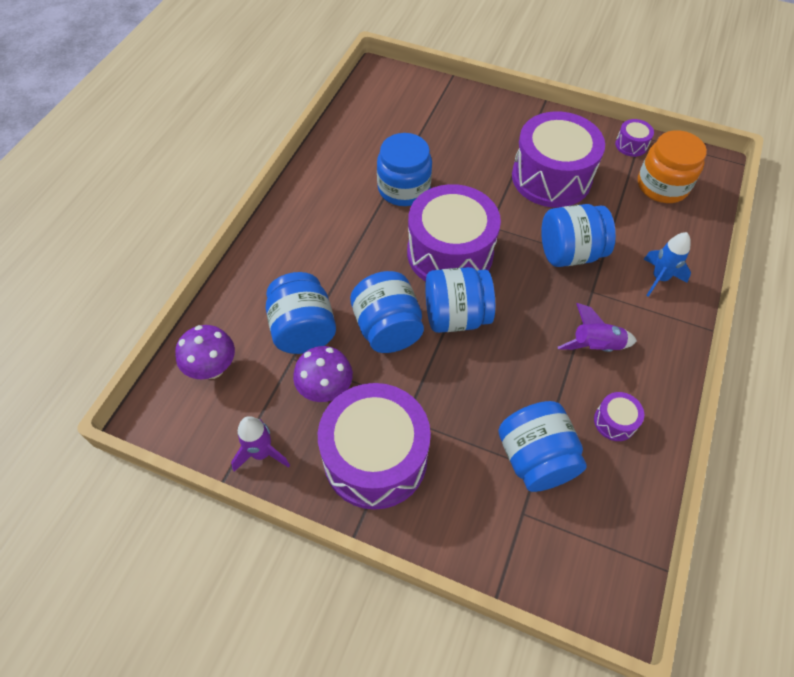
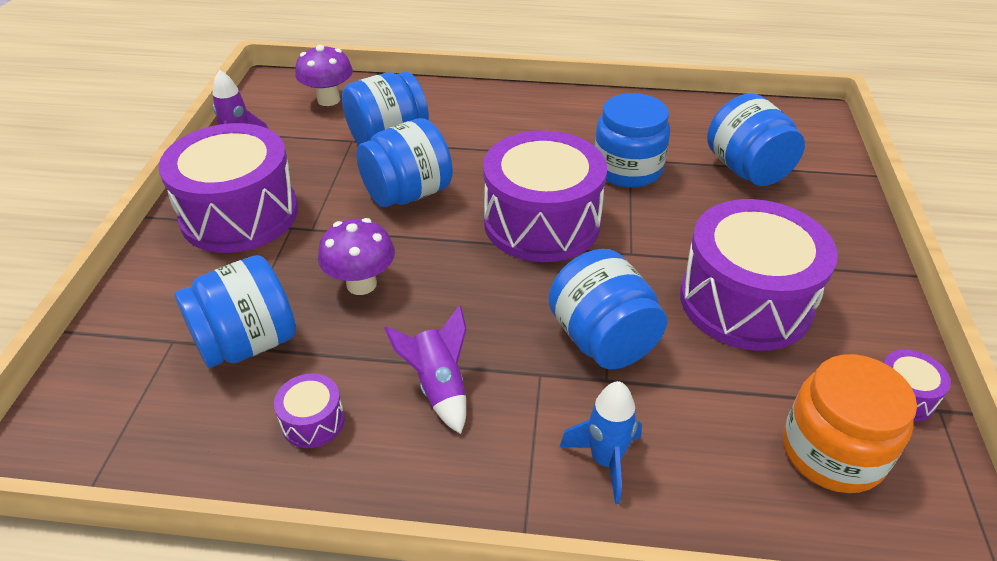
camera: 75 degrees right, 15 degrees down
(325, 389) = (318, 167): purple mushroom -> purple mushroom (361, 284)
(456, 316) = (444, 243): blue jar -> blue jar (747, 170)

